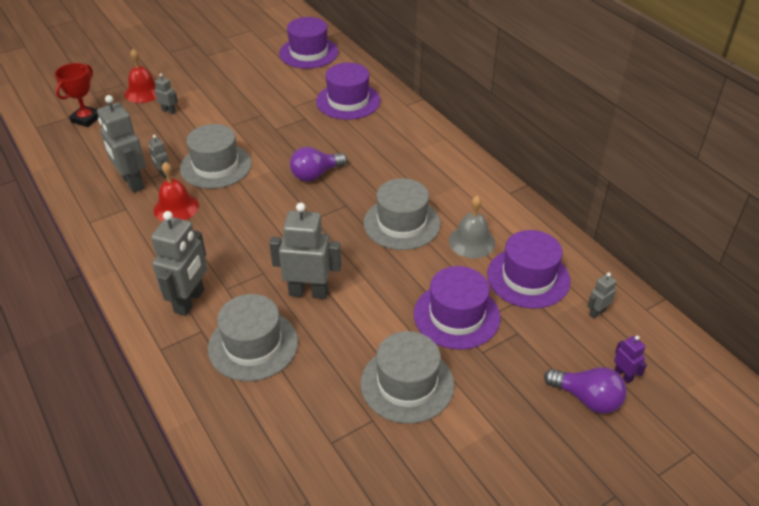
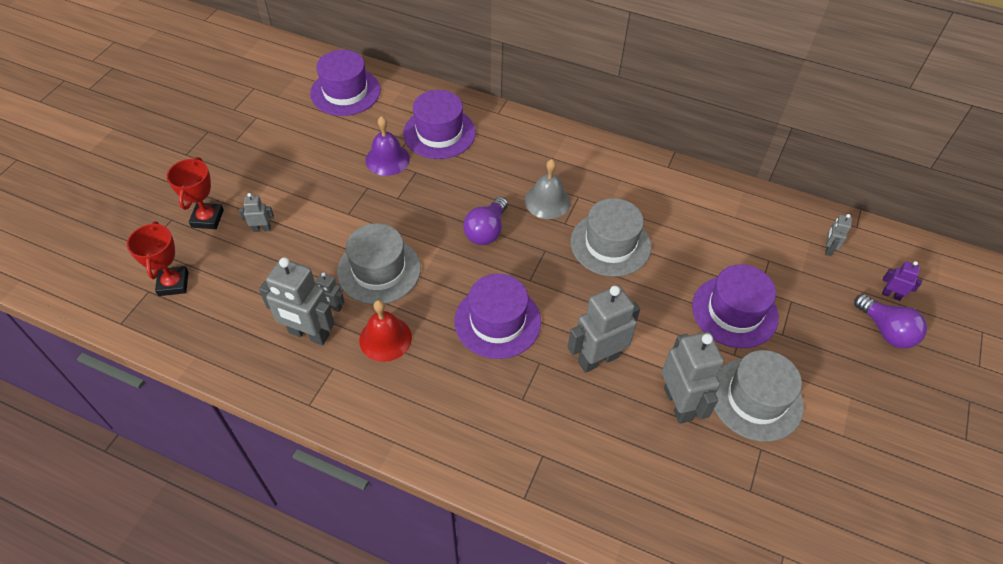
camera: 35 degrees left, 10 degrees up
(143, 92) = (207, 218): red bell -> red trophy
(190, 301) = (501, 432): grey robot -> grey robot (678, 404)
(253, 345) = (601, 441): grey hat -> none
(293, 103) = (387, 159): none -> purple bell
(471, 241) = (682, 232): grey bell -> grey bell (547, 201)
(528, 277) = (754, 244): purple hat -> purple hat (497, 321)
(587, 398) = (886, 331): purple light bulb -> purple light bulb turned 60 degrees clockwise

